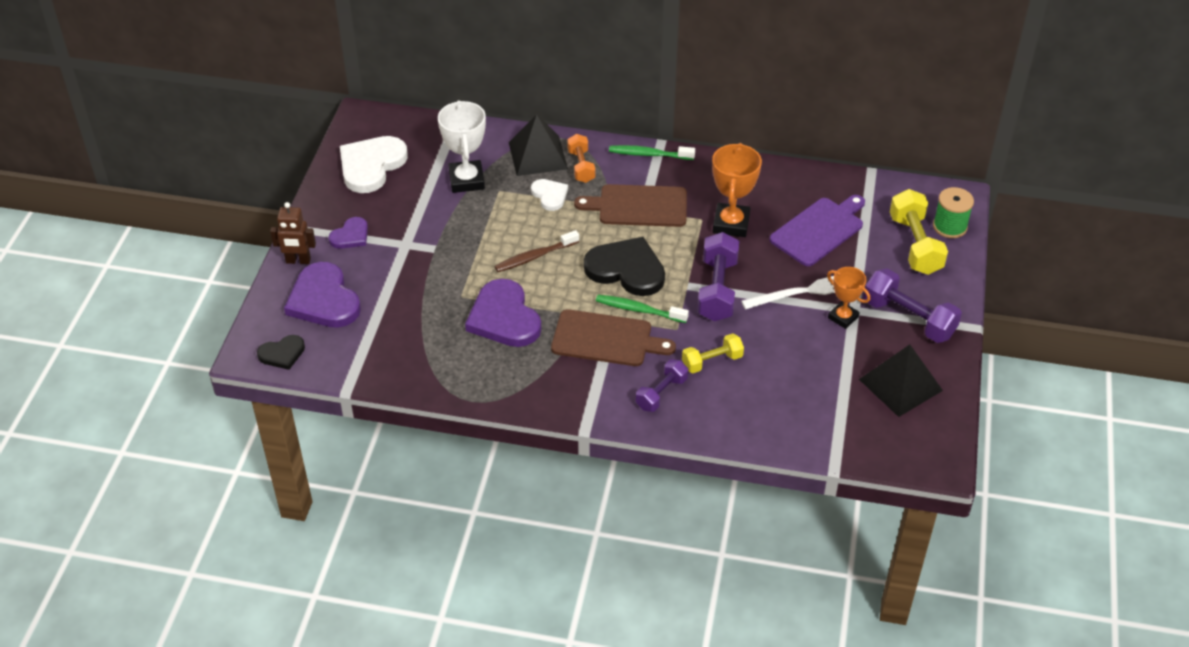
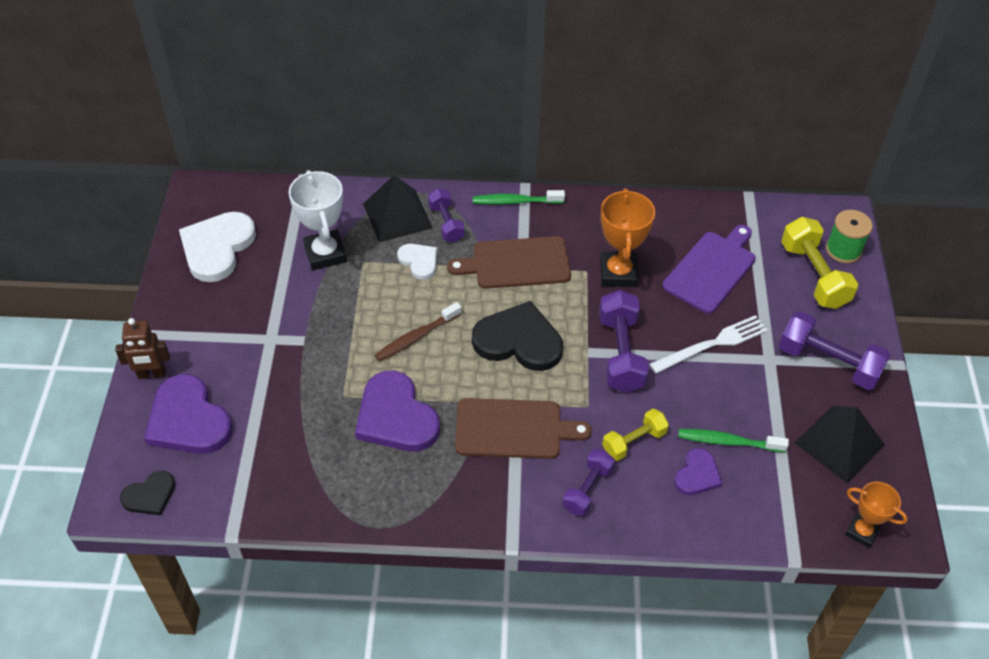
camera: 10 degrees left, 5 degrees up
(350, 236) = (207, 336): purple heart -> purple heart (697, 474)
(581, 166) = (446, 223): orange dumbbell -> purple dumbbell
(638, 310) = (541, 388): green toothbrush -> green toothbrush (728, 441)
(843, 317) = (760, 370): orange trophy -> orange trophy (862, 531)

